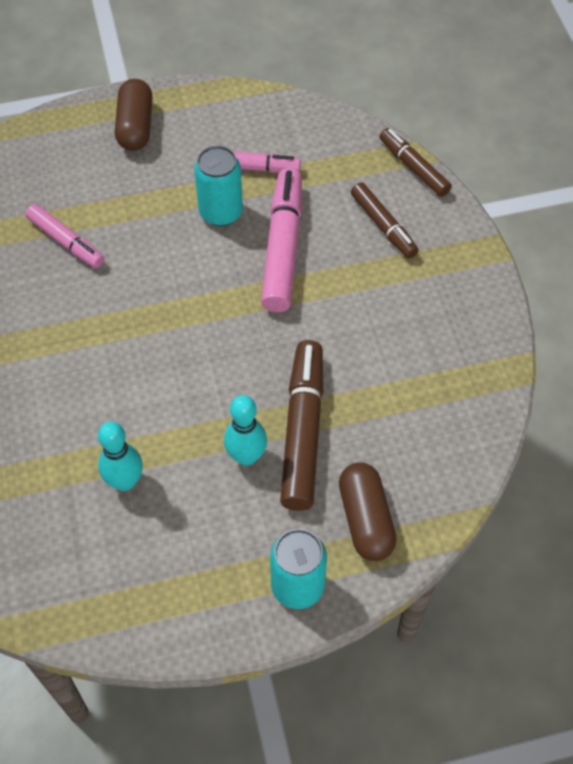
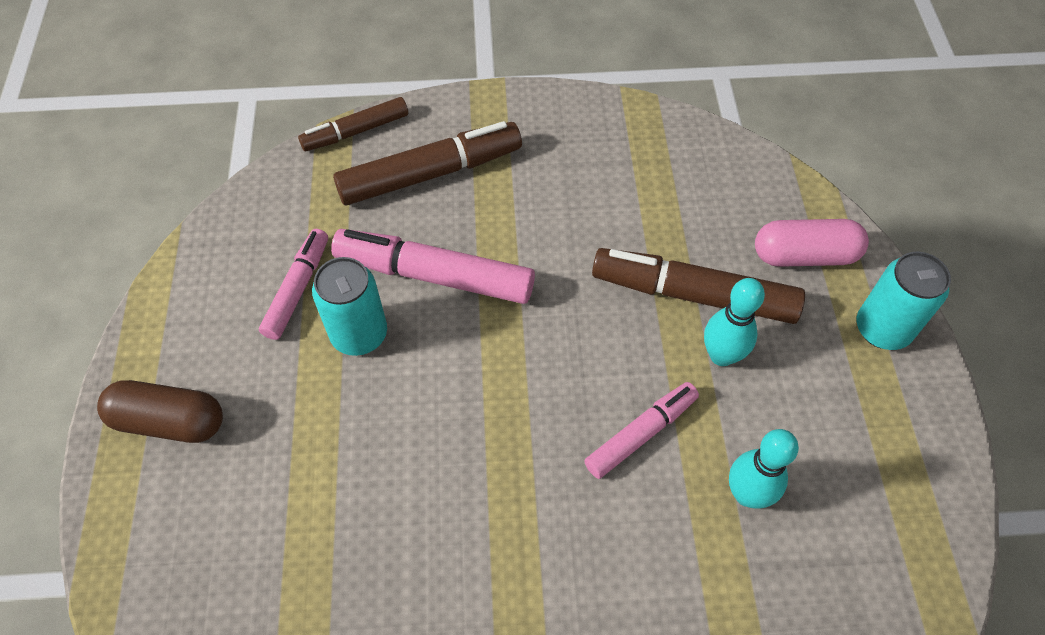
camera: 80 degrees left, 0 degrees up
(66, 242) = (351, 537): pink marker -> pink marker (641, 433)
(366, 519) = (804, 255): brown capsule -> pink capsule
(383, 226) = (430, 173): brown marker -> brown marker, size x1.64

